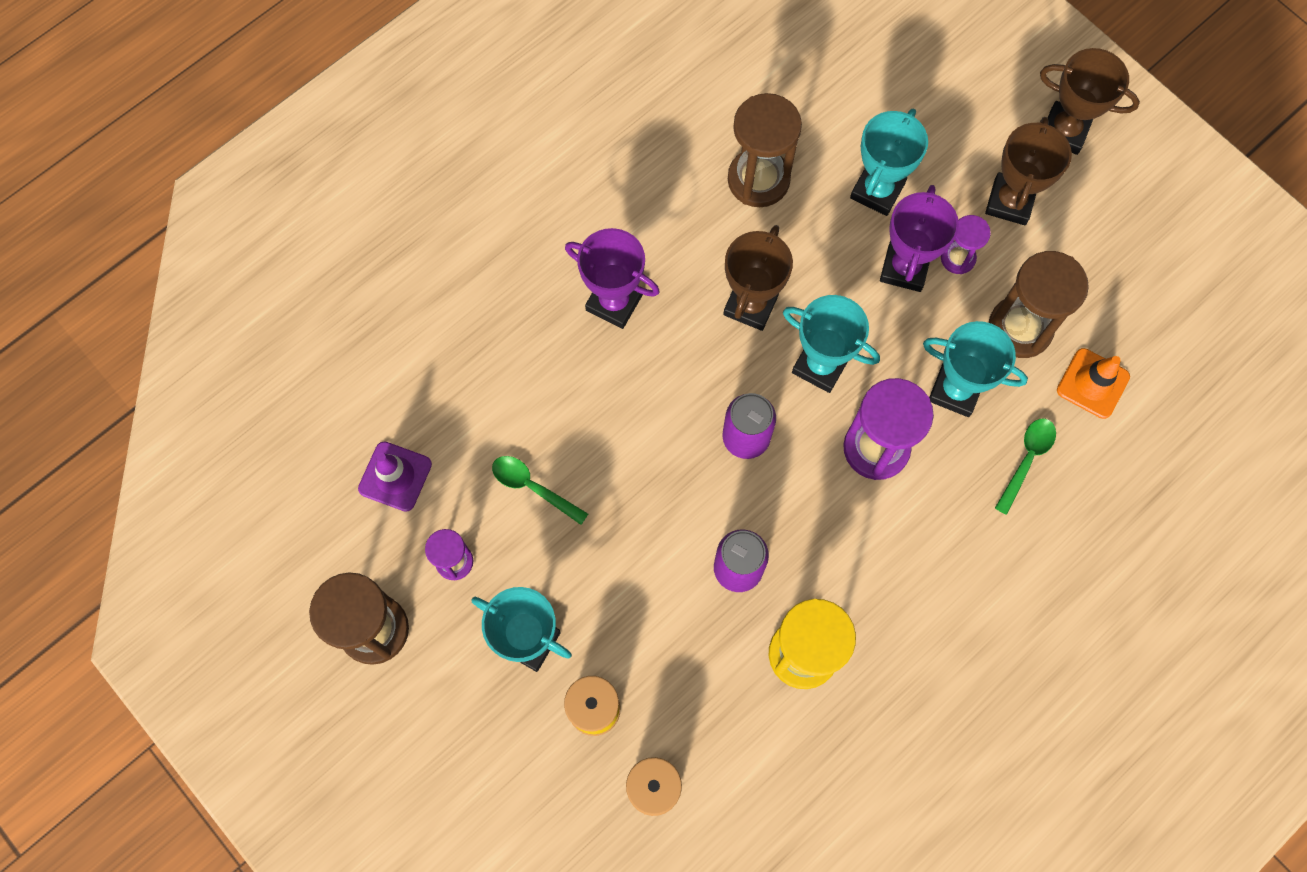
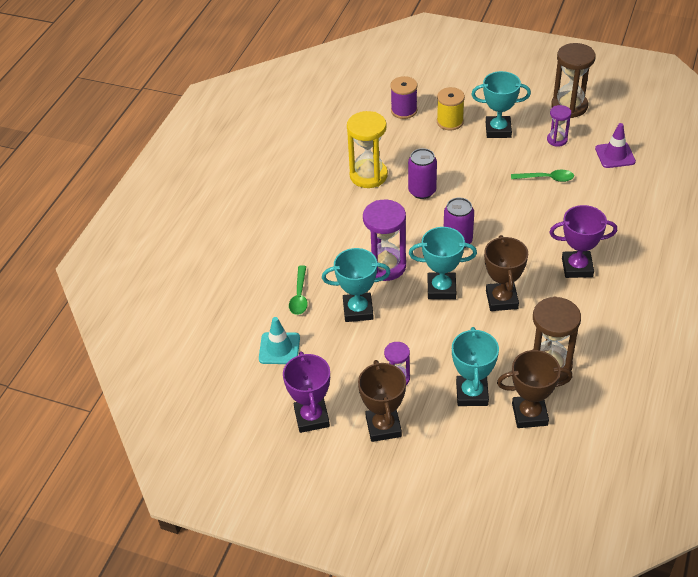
camera: 155 degrees right, 25 degrees down
(904, 268) = (426, 358): purple trophy -> purple trophy (311, 417)
(1020, 328) = (337, 357): brown hourglass -> none
(1064, 131) = (371, 491): brown trophy -> brown trophy (529, 414)
(1092, 383) = (279, 348): orange traffic cone -> turquoise traffic cone

